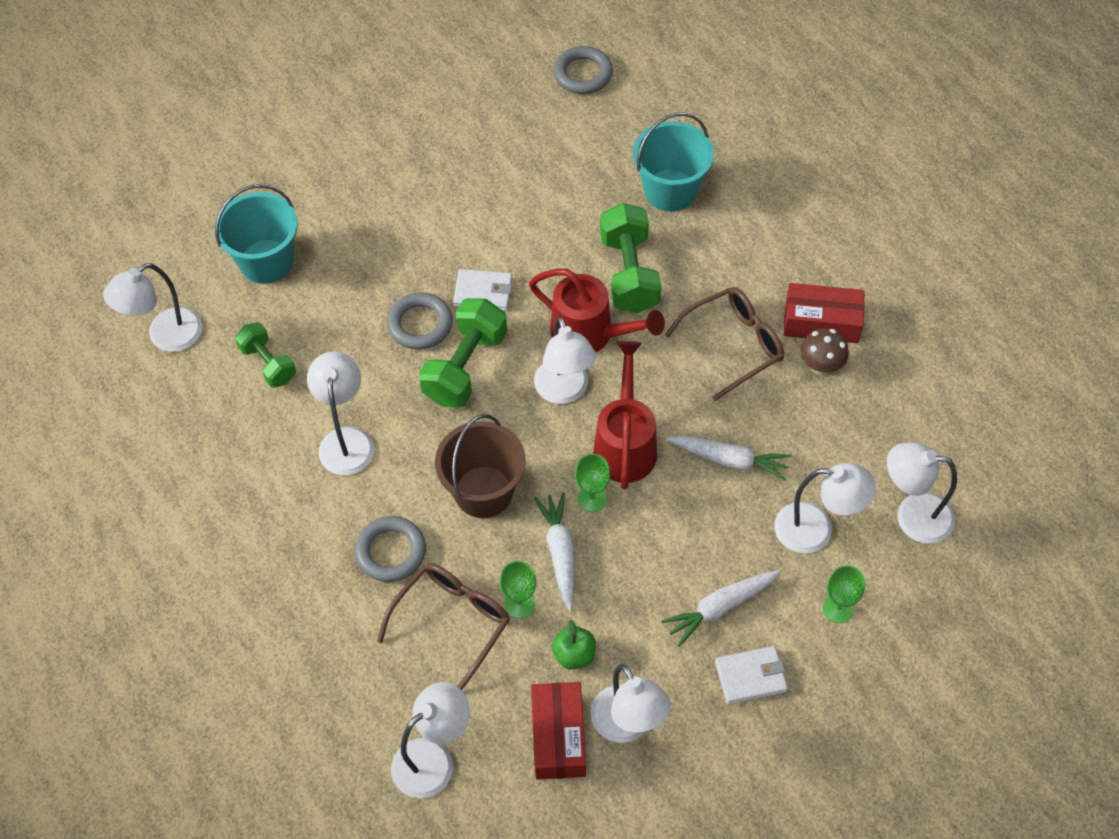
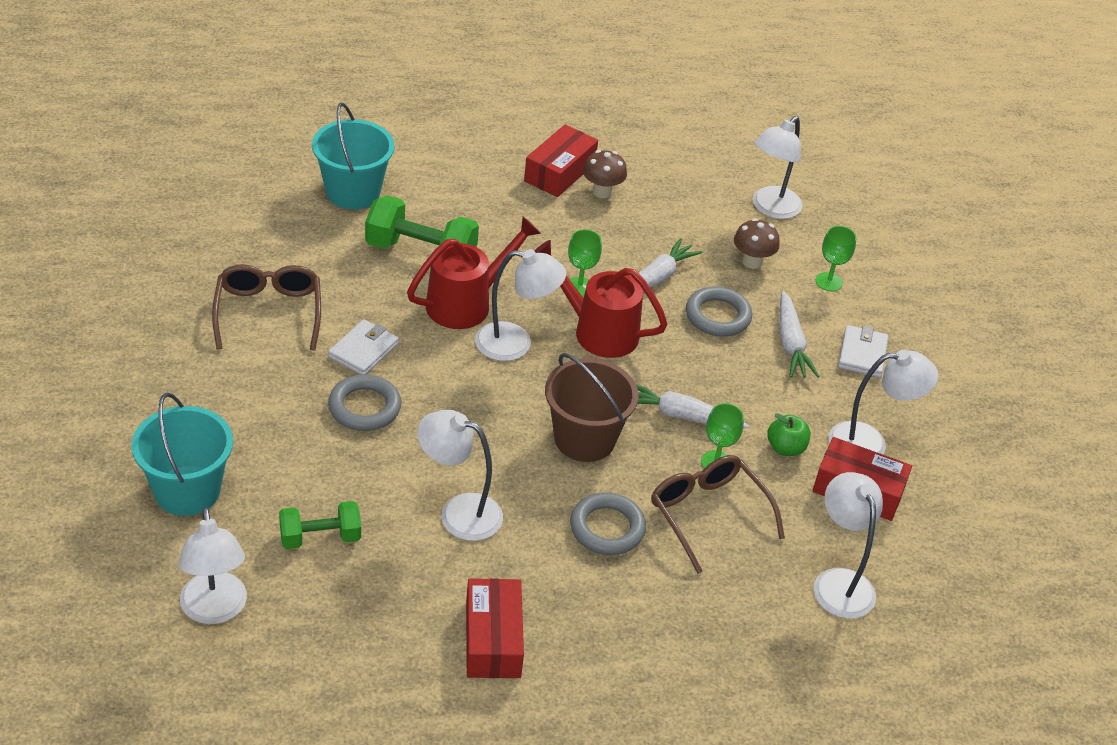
camera: 70 degrees left, 15 degrees down
(229, 522) = (492, 639): none -> red box
(465, 367) = (438, 396): green dumbbell -> none
(583, 74) = (168, 185): grey ring -> grey ring (718, 316)
(592, 499) = (639, 373): green goblet -> green goblet (580, 287)
(734, 345) = (545, 227): brown glasses -> brown glasses (268, 312)
(816, 530) = (752, 262): white lamp -> brown mushroom

